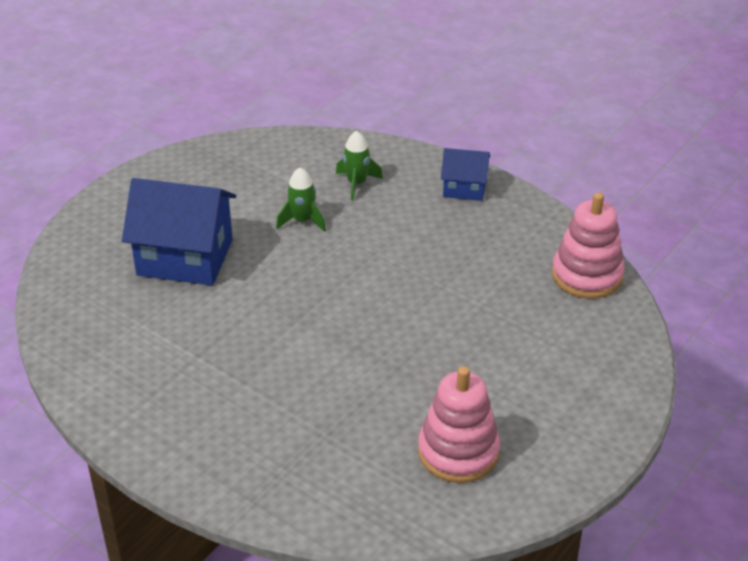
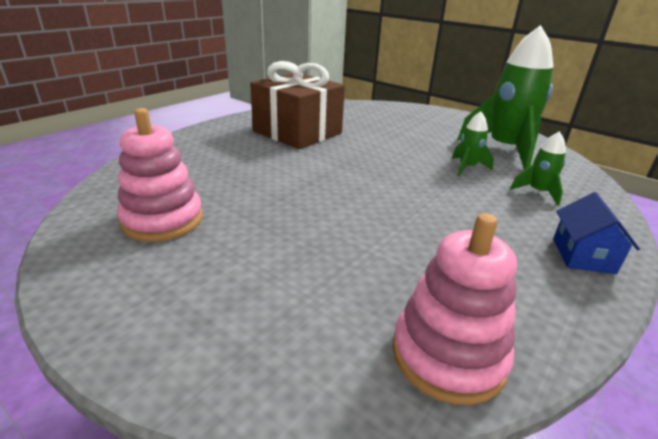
camera: 90 degrees right, 10 degrees down
(185, 257) = (406, 132): blue house -> none
(192, 368) = (297, 132): none -> brown gift
(245, 181) = (505, 150): none -> green rocket

